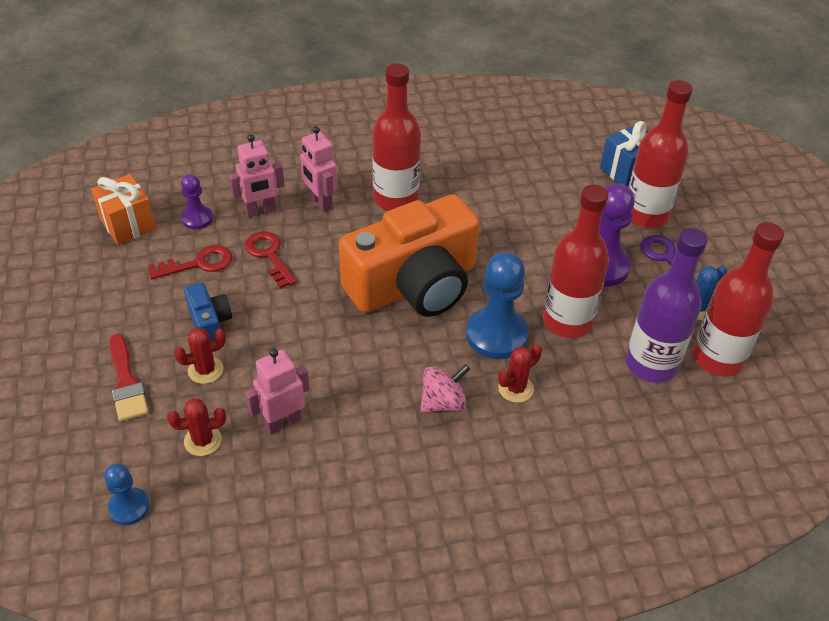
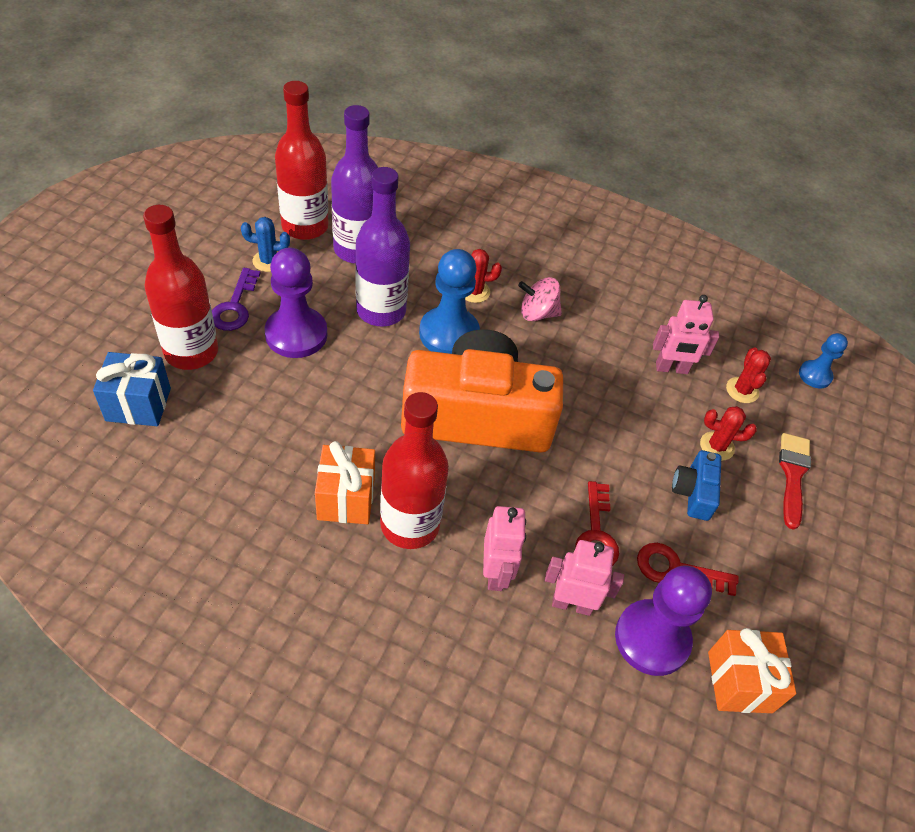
camera: 150 degrees left, 5 degrees up
(197, 218) = (652, 639): purple pawn -> purple pawn, size x1.81
(203, 440) = (742, 390): red cactus -> red cactus turned 75 degrees clockwise
(447, 191) = (346, 498): none -> orange gift
(567, 321) = (381, 310): red bottle -> purple bottle

